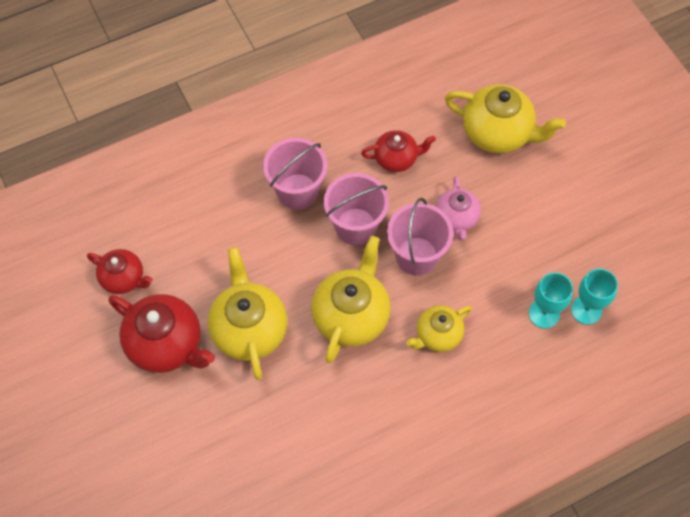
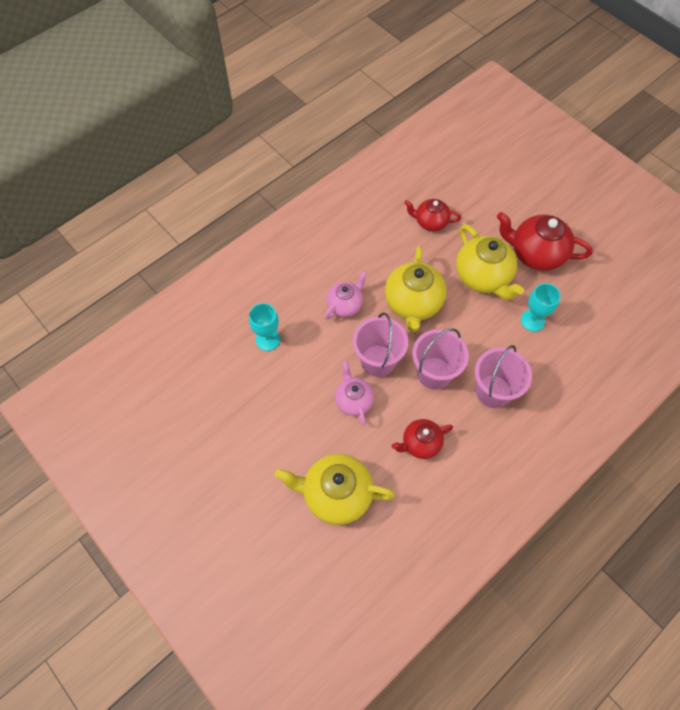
camera: 165 degrees right, 0 degrees up
(124, 279) = (591, 290): red teapot -> red teapot (430, 222)
(437, 335) = (345, 305): yellow teapot -> pink teapot
(586, 310) = (235, 350): turquoise goblet -> turquoise goblet (532, 320)

